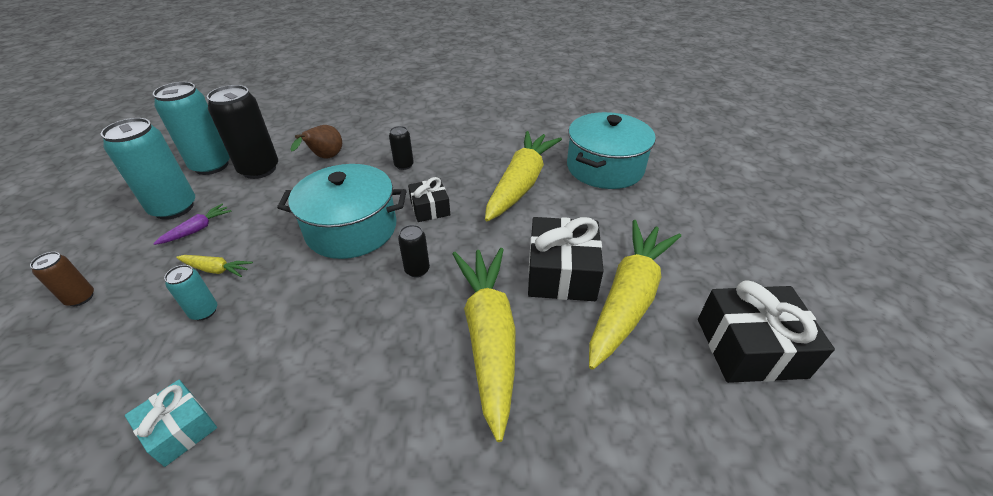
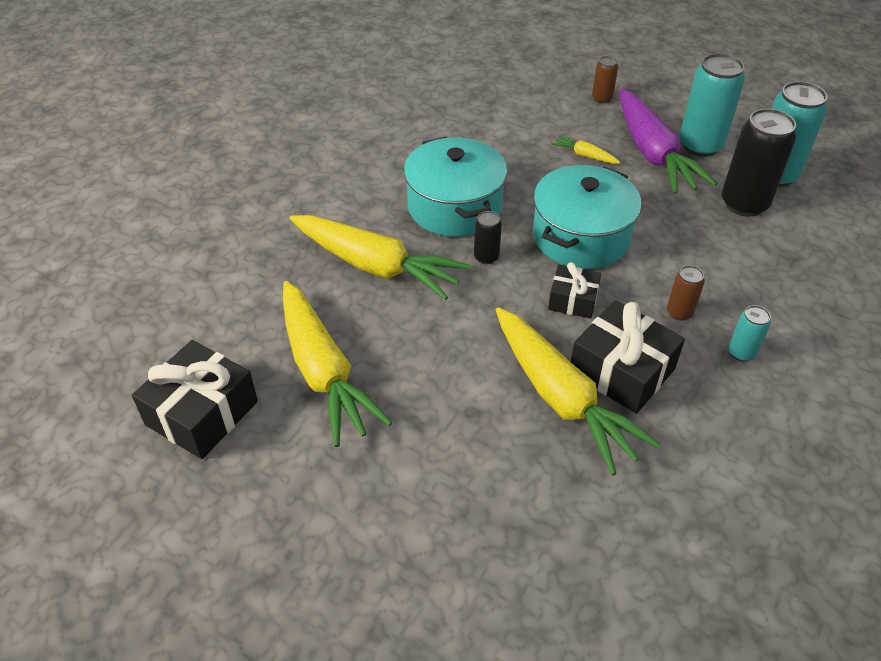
camera: 125 degrees right, 5 degrees up
(180, 429) = (440, 125): turquoise gift -> none
(197, 229) = (653, 153): purple carrot -> purple carrot, size x2.41
(204, 311) = (537, 144): turquoise can -> turquoise can (741, 353)
(216, 269) = (584, 155): yellow carrot -> yellow carrot turned 75 degrees clockwise
(325, 158) = (740, 255): brown pear -> none
(404, 165) = (679, 312): black can -> brown can
(561, 273) = (395, 346): black gift -> black gift (621, 371)
(605, 168) = (530, 512): turquoise pot -> turquoise pot (454, 207)

